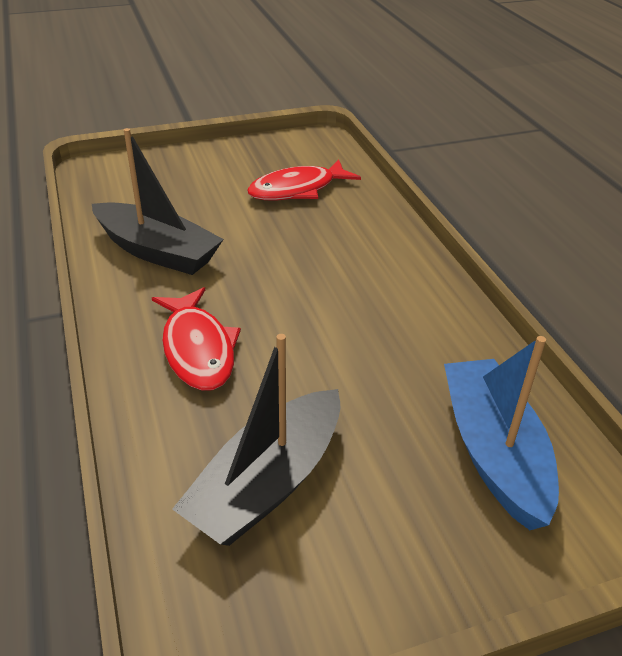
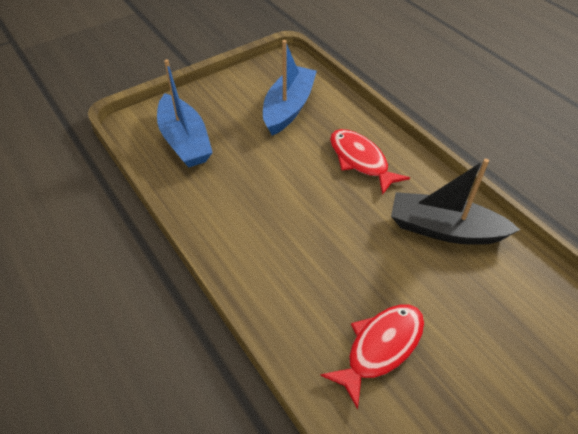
camera: 165 degrees right, 10 degrees up
(267, 483) = (288, 108): black boat -> blue boat

